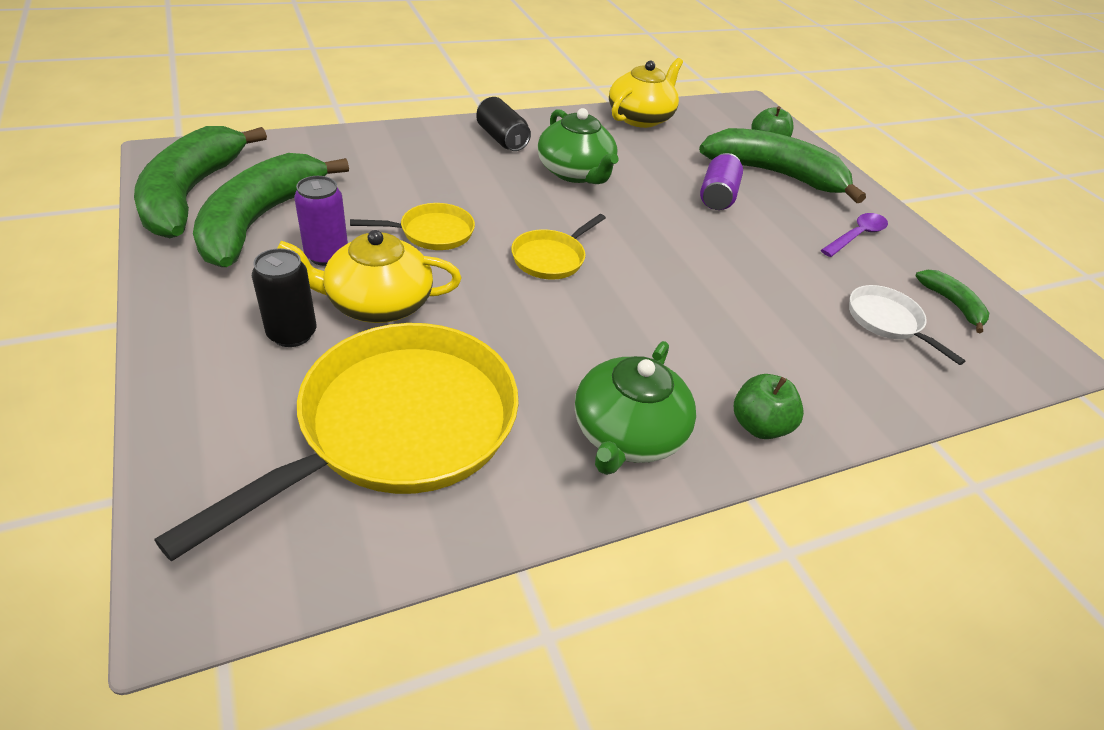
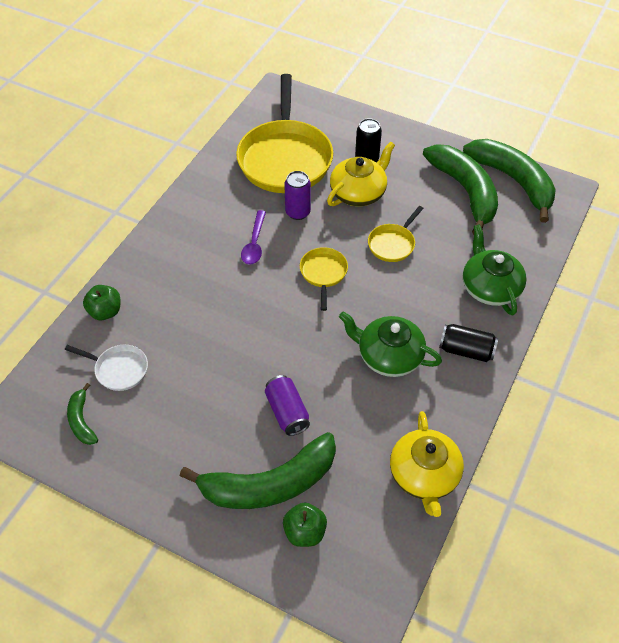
camera: 145 degrees right, 10 degrees up
(327, 255) = (411, 197): purple can -> purple can (298, 212)
(627, 434) = (204, 210): green teapot -> green teapot (490, 287)
(759, 425) = (154, 251): green apple -> green apple (105, 312)
(857, 236) = (170, 449): purple spoon -> purple spoon (254, 244)
(952, 304) = (82, 421): green banana -> green banana turned 45 degrees clockwise

